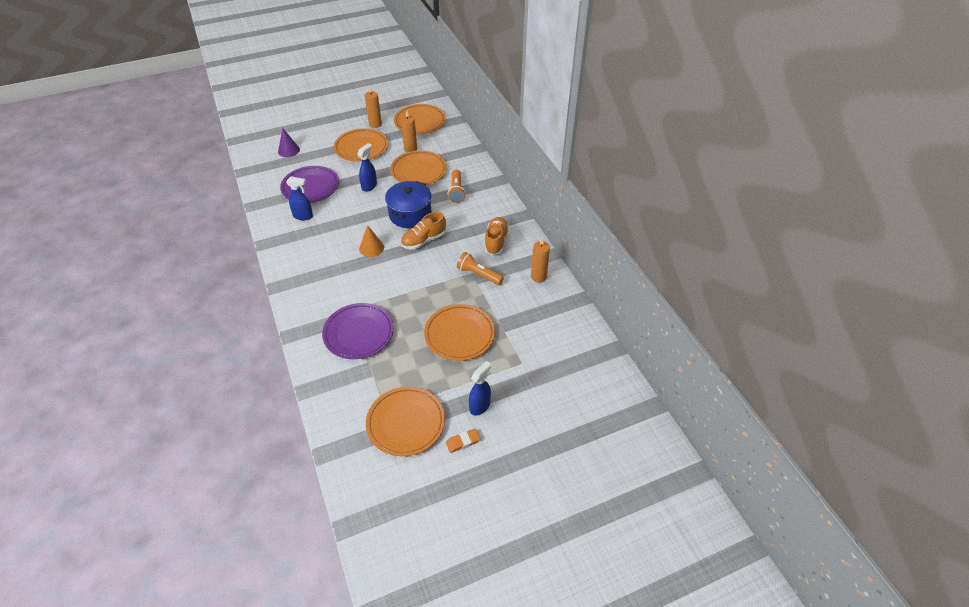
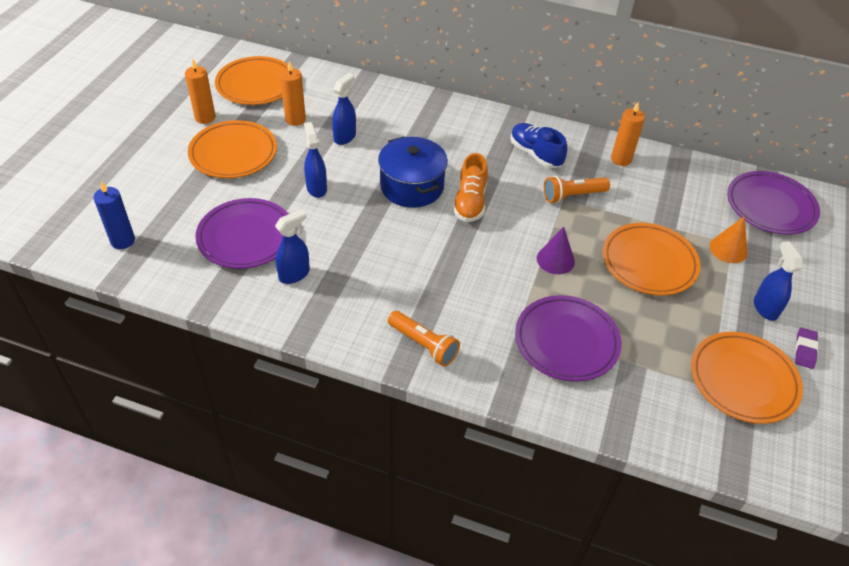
camera: 50 degrees left, 0 degrees up
(268, 157) = (123, 241): none -> blue candle
(288, 150) = (138, 215): purple cone -> purple cone (555, 260)
(371, 248) = (431, 249): orange cone -> orange cone (728, 249)
(419, 171) = (345, 137): orange plate -> blue spray bottle
(456, 191) = (418, 132): orange flashlight -> orange flashlight (423, 345)
(463, 442) = (805, 350): orange eraser -> purple eraser
(496, 241) = (535, 154): orange shoe -> blue shoe
(583, 365) = (770, 206): none -> purple plate

